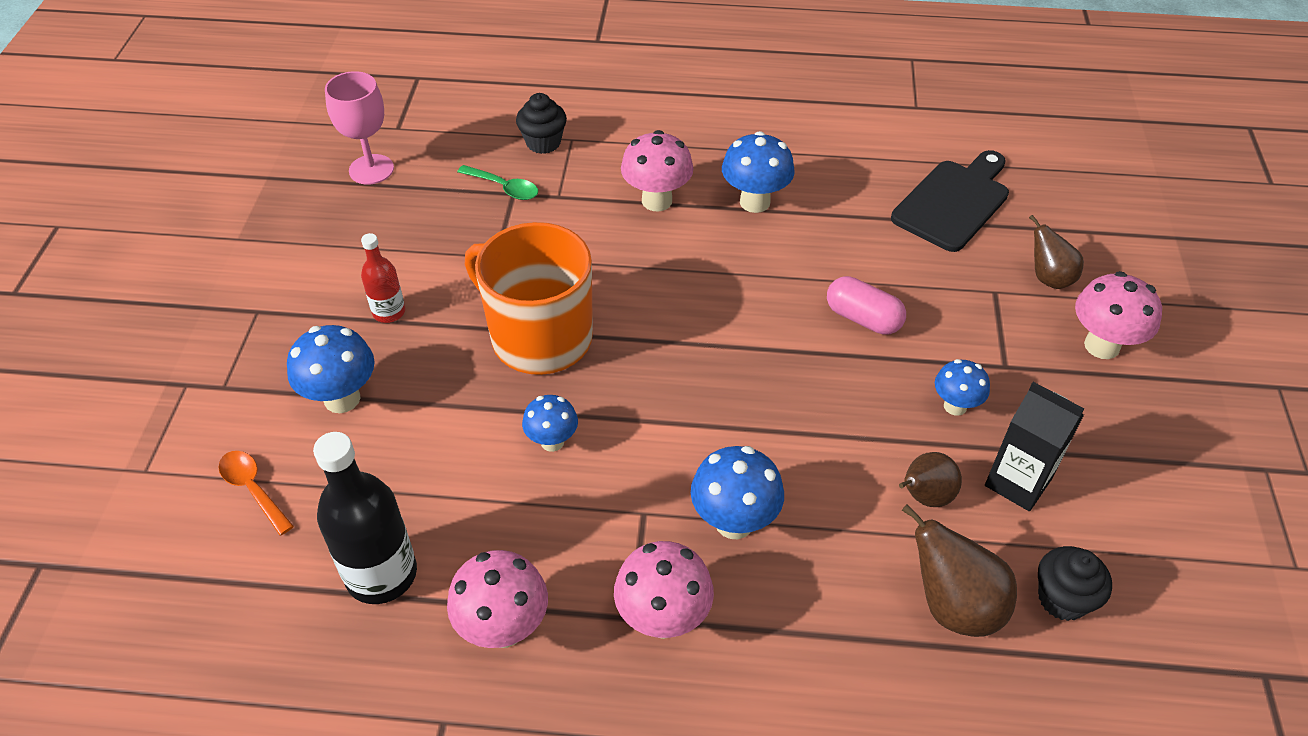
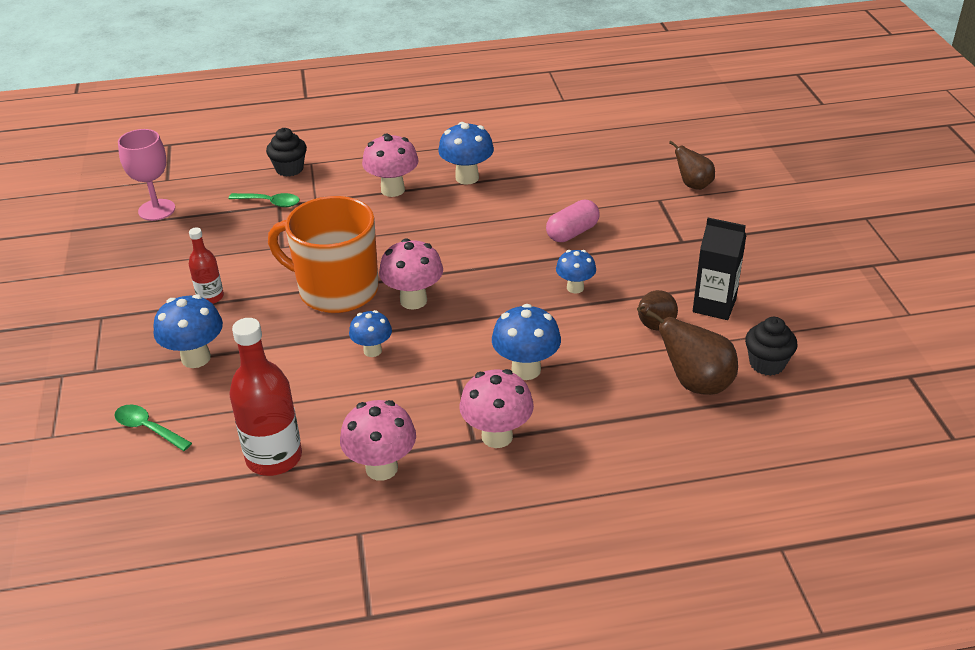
camera: 15 degrees left, 10 degrees down
(253, 489) = (148, 428): orange spoon -> green spoon
(381, 574) = (274, 457): black bottle -> red bottle
(863, 318) = (572, 233): pink capsule -> pink capsule turned 60 degrees counterclockwise
(954, 202) = (611, 152): black cutting board -> none
(955, 406) = (656, 271): blue mushroom -> blue mushroom (575, 288)
(1101, 346) = (742, 217): pink mushroom -> pink mushroom (413, 300)

